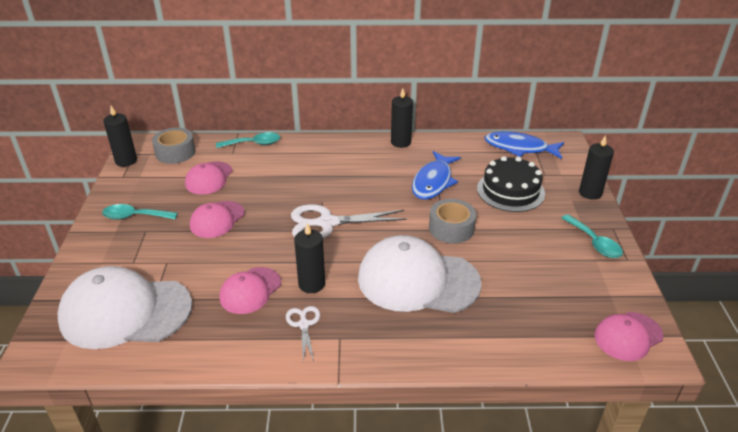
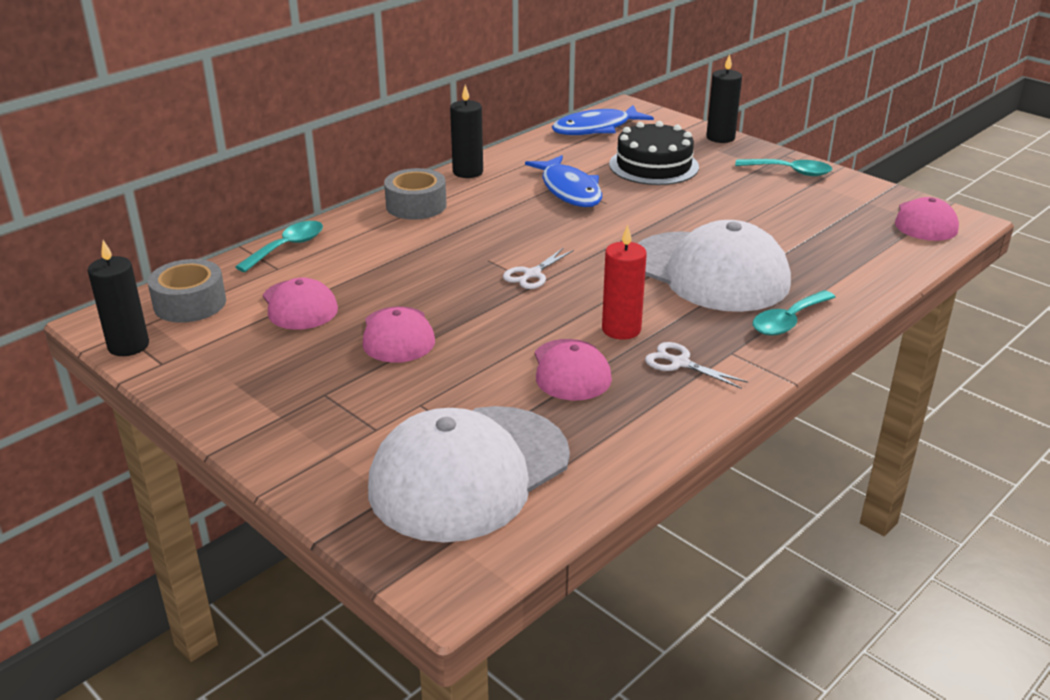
camera: 45 degrees left, 5 degrees down
(134, 216) = (276, 389): turquoise spoon -> turquoise spoon (788, 321)
(311, 284) = (621, 329): black candle -> red candle
(327, 223) = (532, 274): white scissors -> white scissors, size x0.52
(417, 280) = (709, 272): white cap -> white cap turned 105 degrees counterclockwise
(451, 228) = (659, 218): grey tape -> grey tape (416, 205)

